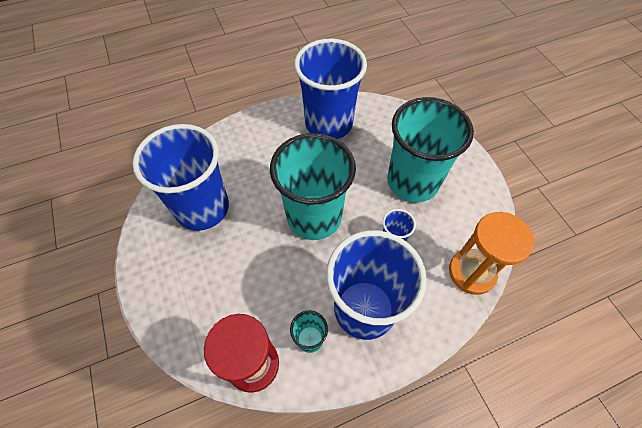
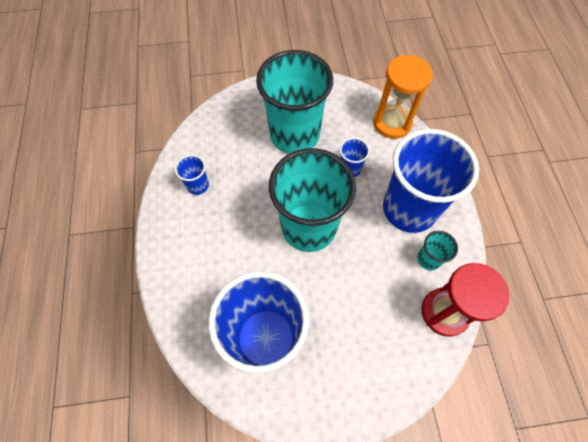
camera: 75 degrees left, 5 degrees up
(329, 123) = (198, 185): blue cup -> blue cup, size x0.42

